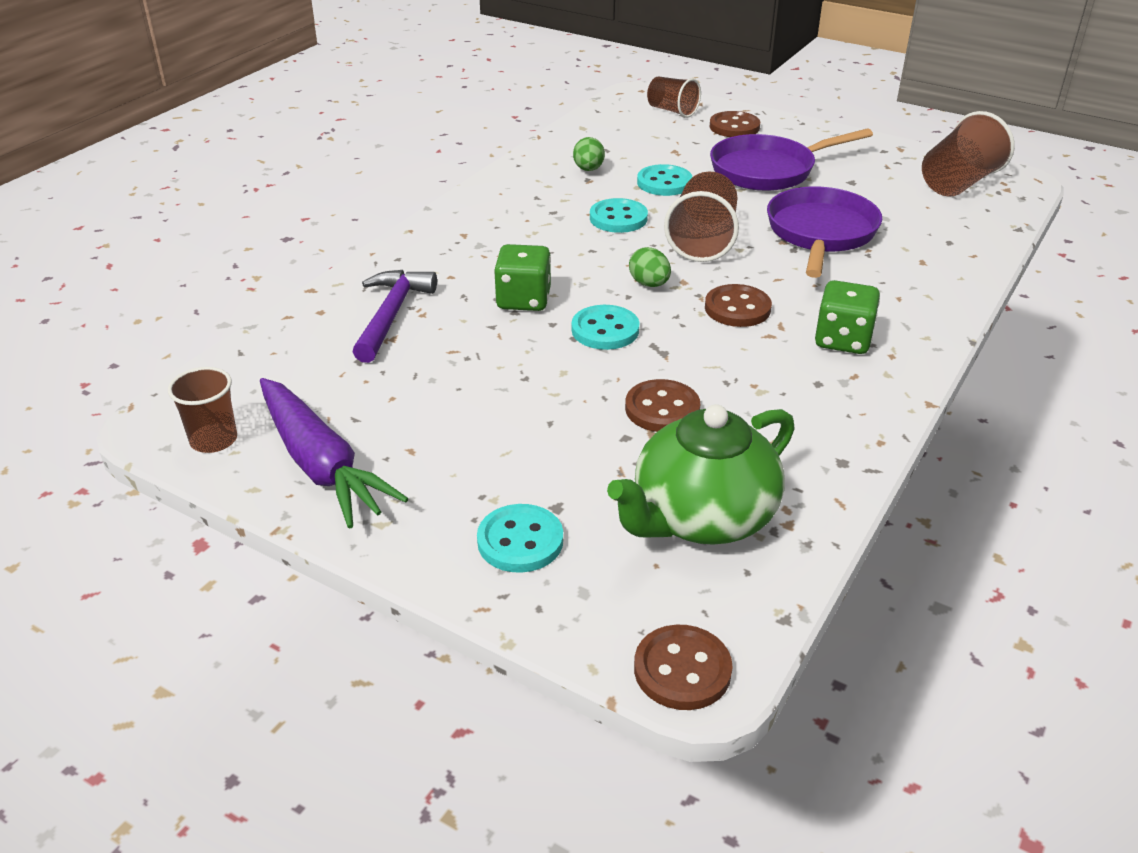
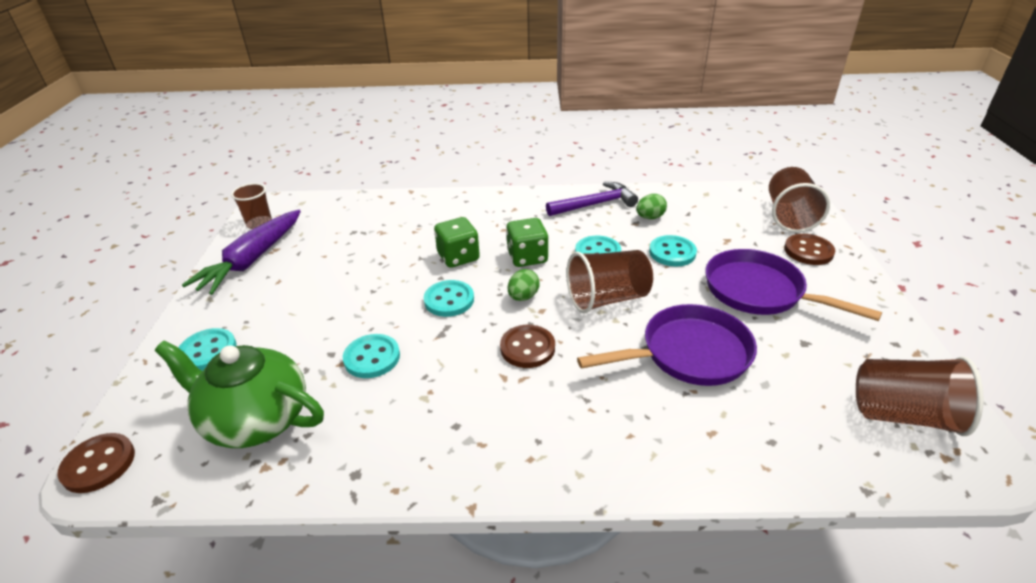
camera: 60 degrees right, 0 degrees up
(391, 315) = (405, 222): purple hammer -> purple hammer (595, 204)
(662, 409) = (372, 358): brown button -> turquoise button
(672, 111) = (789, 216): brown cup -> brown cup, size x1.54
(842, 340) = (529, 420): green dice -> green dice (527, 257)

